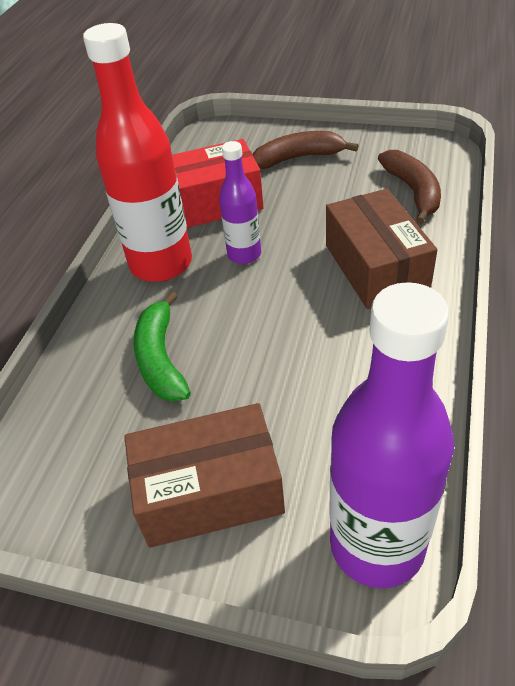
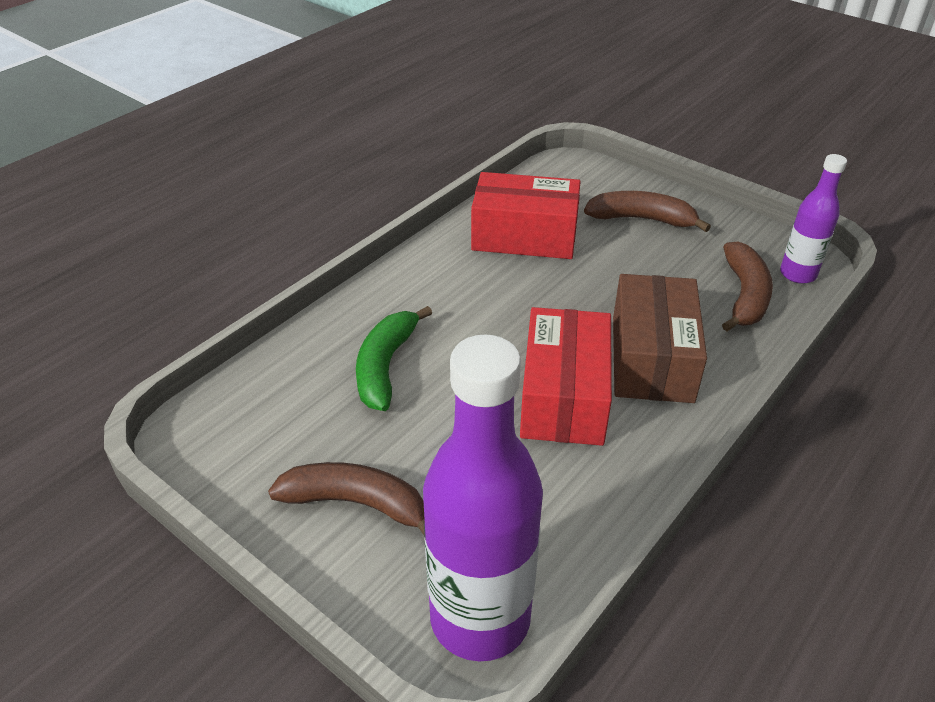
camera: 20 degrees right, 5 degrees down
(161, 264) = (439, 278): red bottle -> none
(209, 492) = (356, 503): brown box -> brown banana
(244, 255) = (524, 298): purple bottle -> purple bottle (798, 274)
(326, 325) = (563, 396): none -> red box

